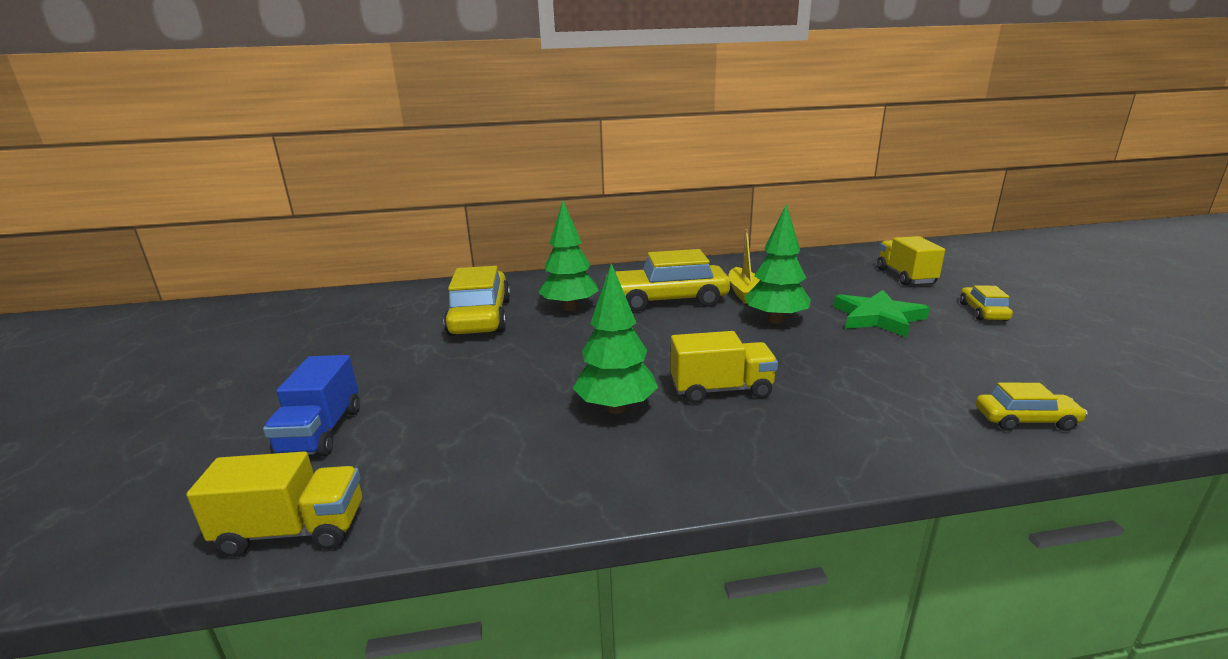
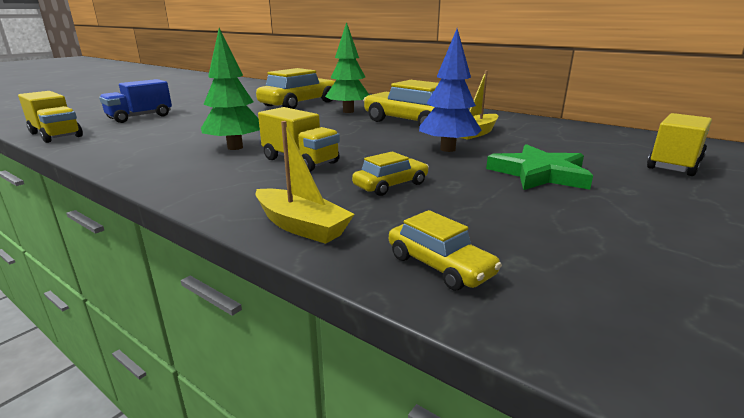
camera: 45 degrees right, 0 degrees up
(776, 320) = (448, 149): green tree -> blue tree
(908, 446) = (301, 226): none -> yellow boat
(983, 312) = (682, 207): yellow car -> yellow car (391, 185)

